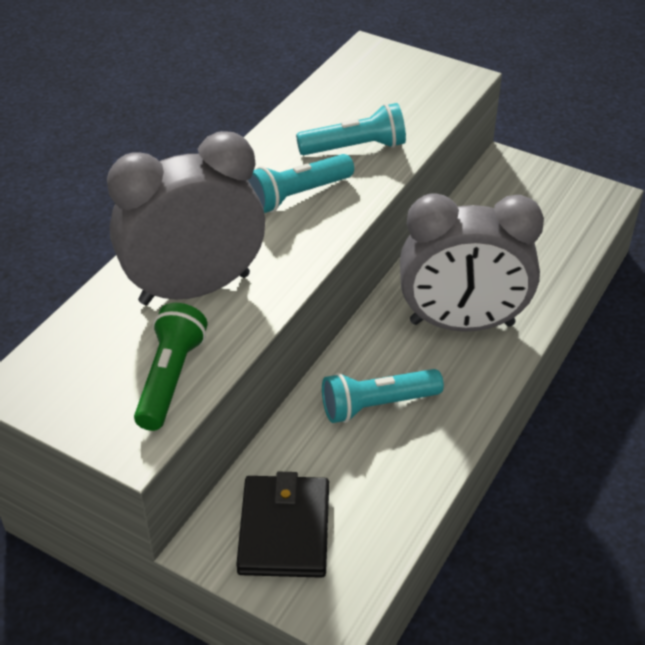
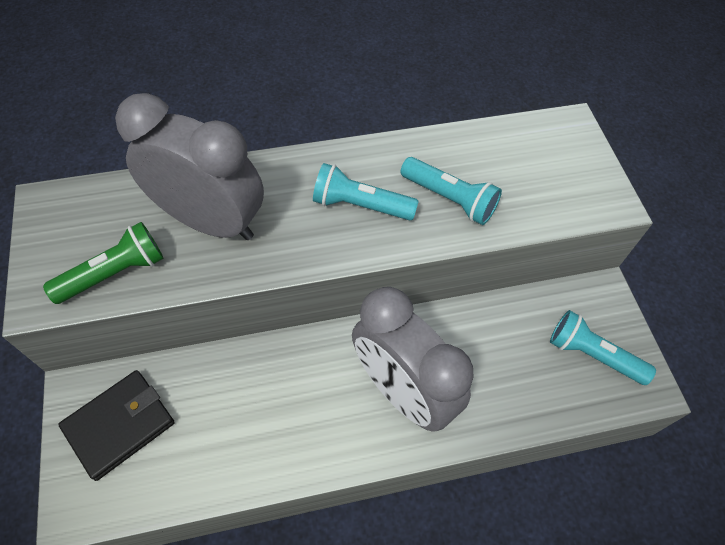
camera: 45 degrees right, 15 degrees up
(377, 405) = (274, 396): turquoise flashlight -> turquoise flashlight (592, 354)

